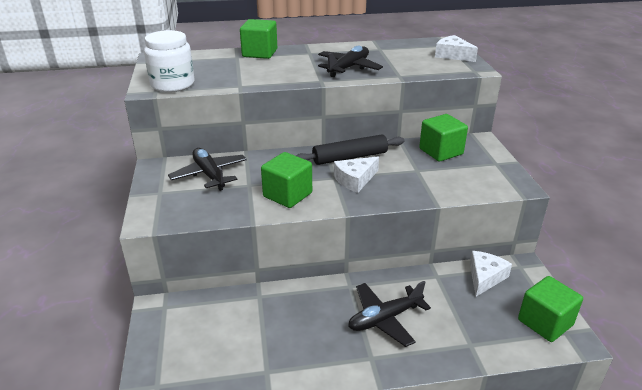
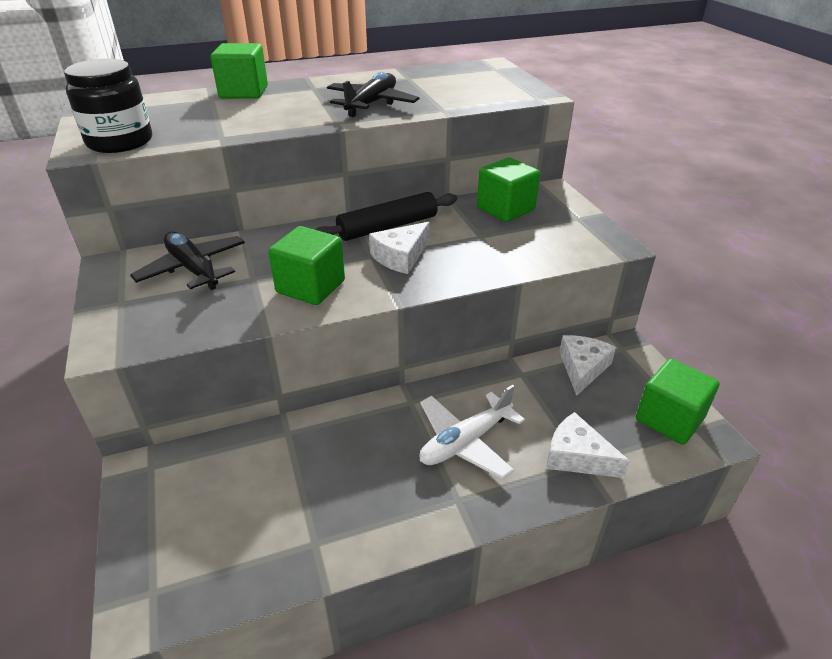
camera: 10 degrees left, 5 degrees up
(172, 84) = (120, 142): white jar -> black jar
(385, 319) = (465, 442): black plane -> white plane
(453, 55) = (505, 80): white cheese -> white cheese (577, 456)

